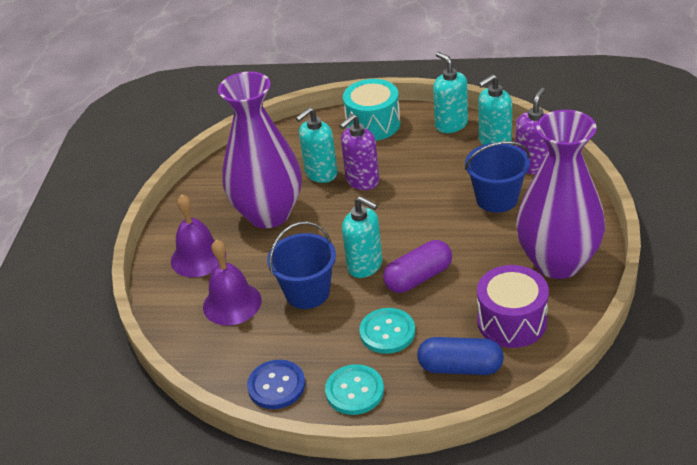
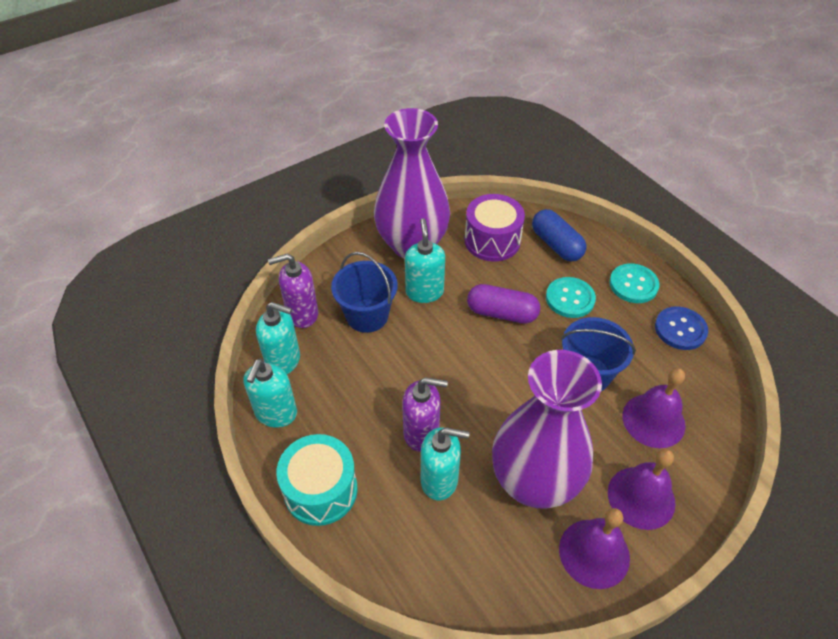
camera: 135 degrees left, 10 degrees up
(199, 214) = (594, 553): none -> purple bell
(365, 265) = (522, 355): turquoise soap dispenser -> turquoise soap dispenser (424, 292)

